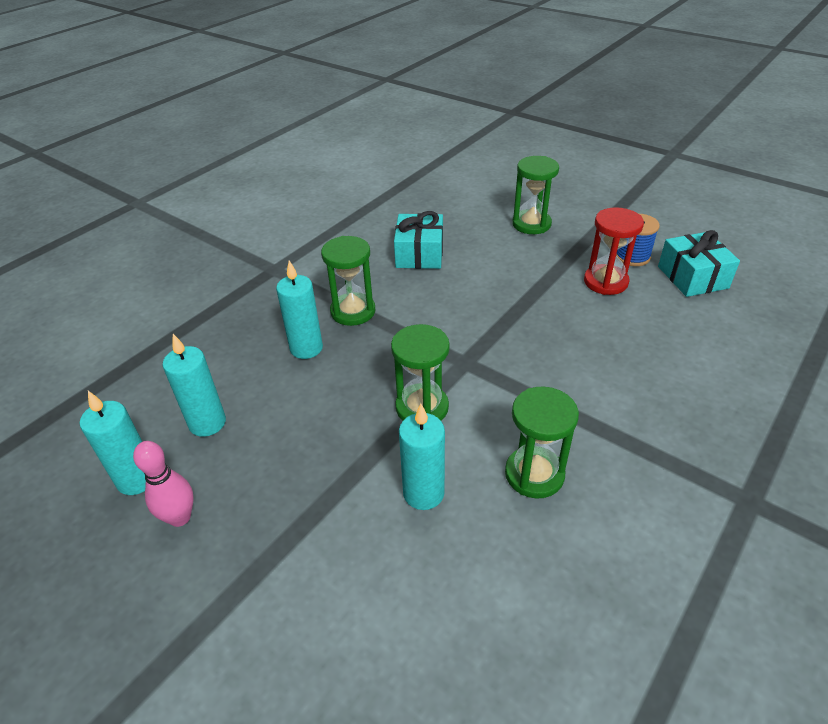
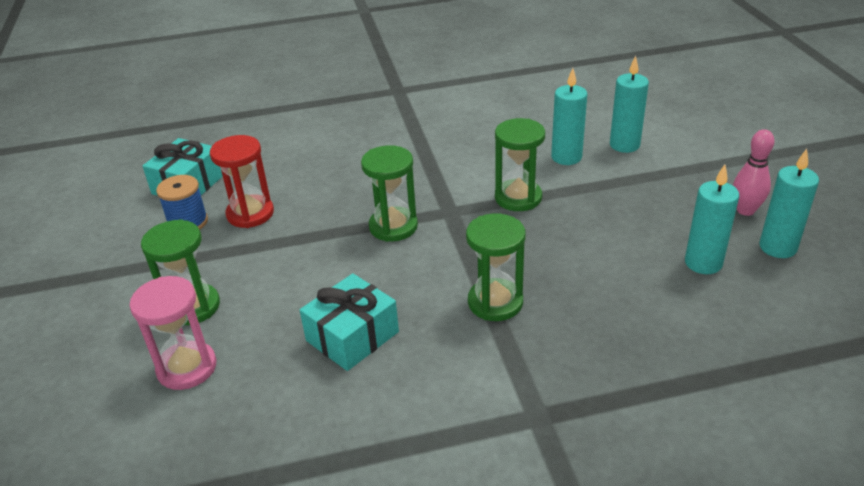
camera: 140 degrees left, 5 degrees down
(306, 348) = (572, 287): turquoise candle -> turquoise candle (624, 145)
(483, 205) = (187, 368): none -> pink hourglass
(534, 474) = (490, 139): green hourglass -> green hourglass (393, 226)

